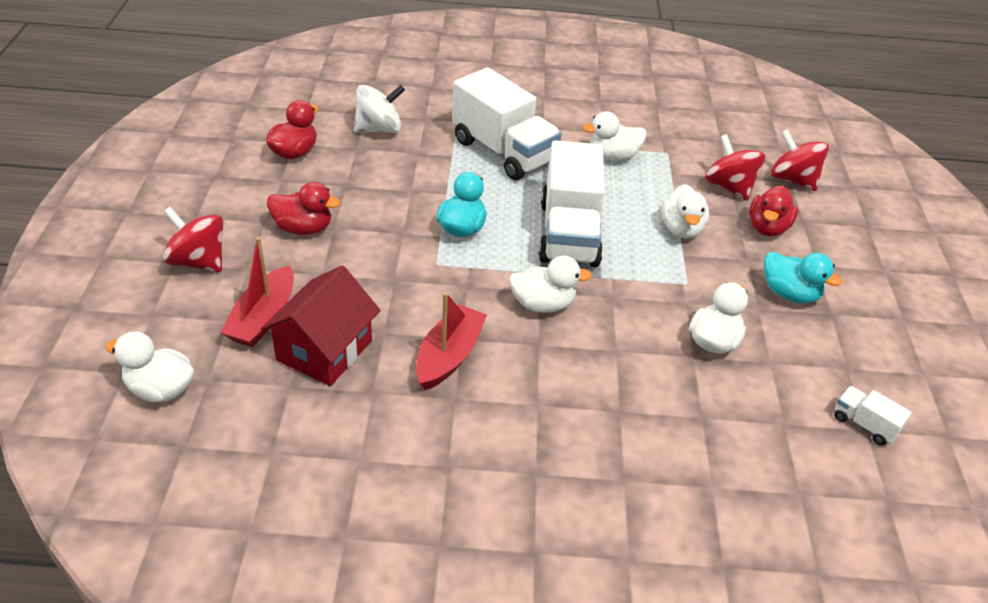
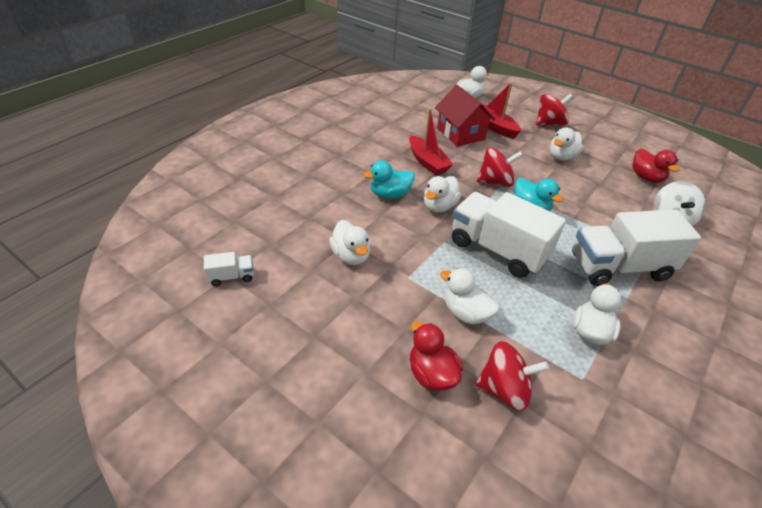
camera: 125 degrees right, 0 degrees up
(303, 228) = (561, 157): red duck -> white duck
(789, 294) = (353, 326): turquoise duck -> turquoise duck (390, 194)
(792, 180) = (488, 462): red spinning top -> red spinning top (495, 182)

